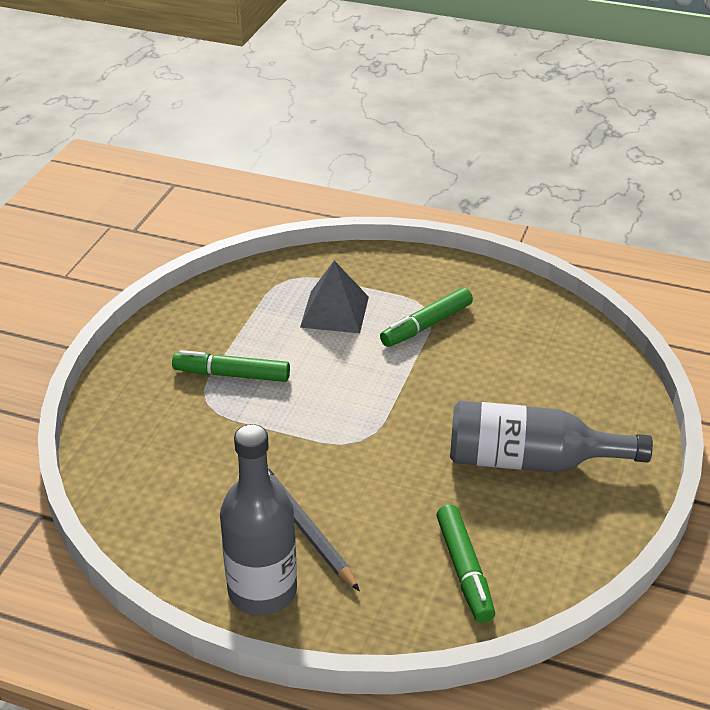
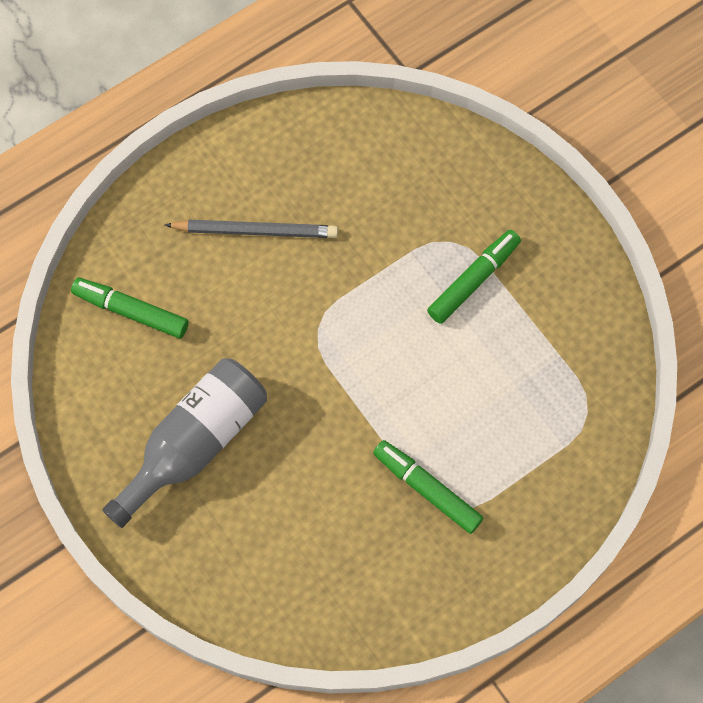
camera: 125 degrees right, 30 degrees up
(262, 591) = (218, 170): grey bottle -> none
(335, 312) = (505, 420): grey pyramid -> none
(426, 325) = (427, 489): green marker -> green marker turned 45 degrees counterclockwise

